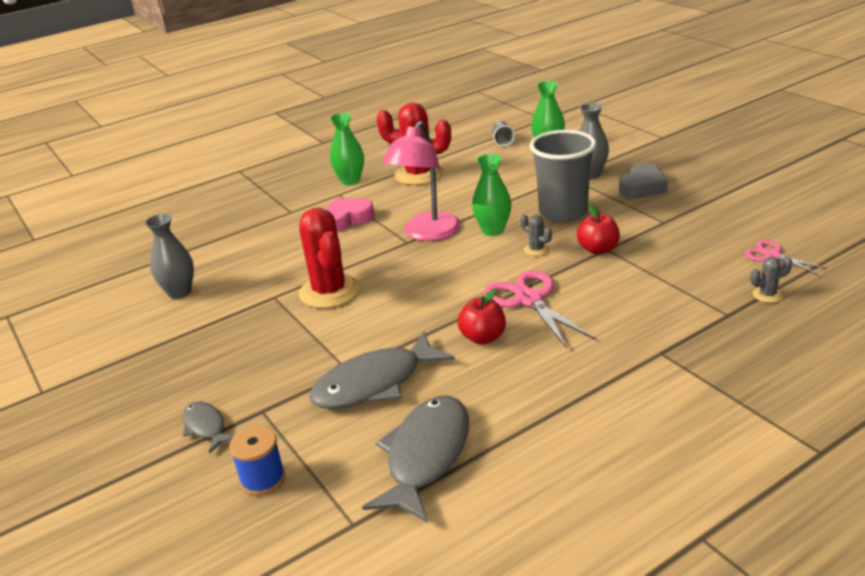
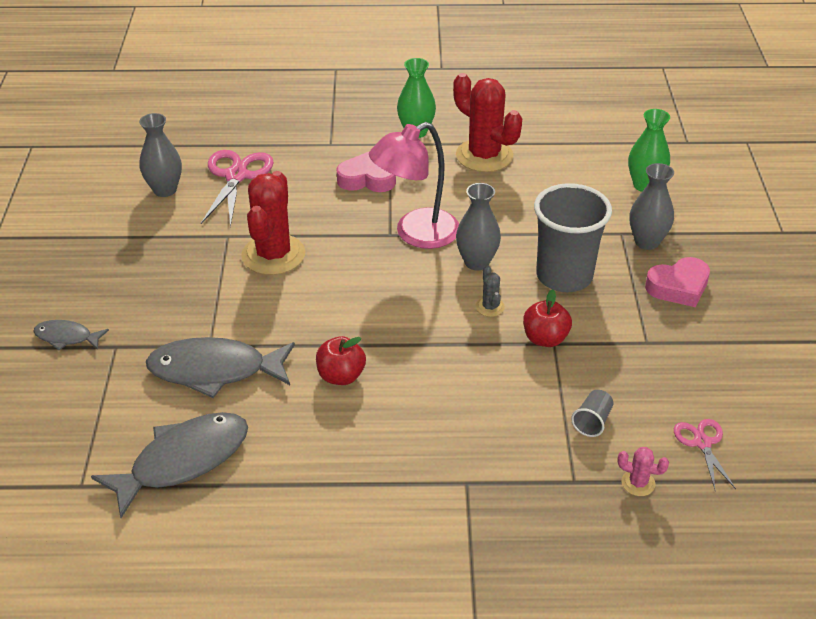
camera: 30 degrees right, 10 degrees up
(206, 427) = (67, 337): grey fish -> grey fish turned 75 degrees counterclockwise
(263, 479) = (60, 408): blue spool -> none
(493, 230) = (476, 262): green vase -> grey vase
(502, 141) = (610, 152): grey cup -> grey cup (592, 421)
(529, 300) = (421, 359): pink scissors -> pink scissors (236, 176)
(642, 187) = (678, 287): grey heart -> pink heart
(767, 295) = (638, 483): grey cactus -> pink cactus

